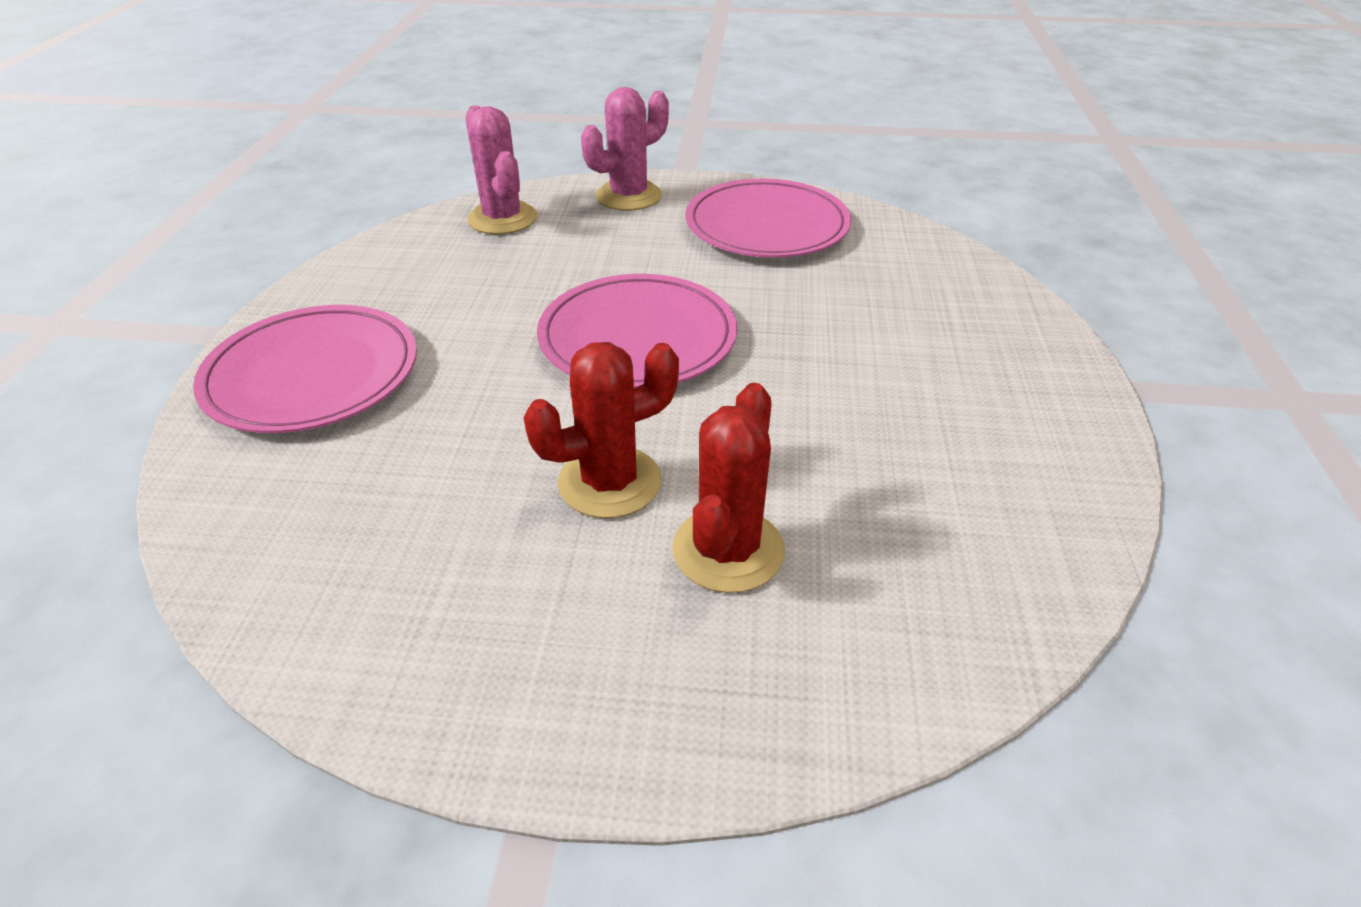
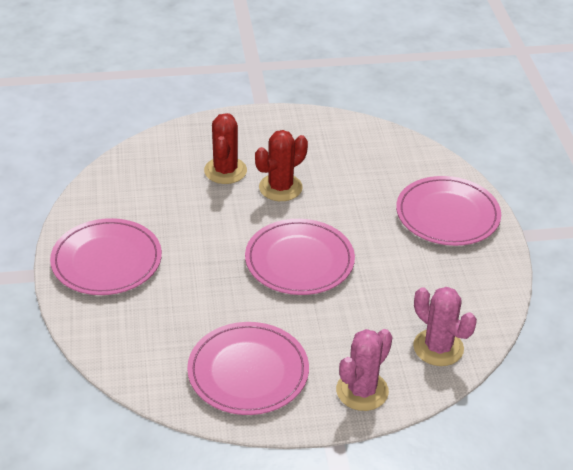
camera: 165 degrees right, 0 degrees up
(996, 383) = (106, 261): none -> pink plate

